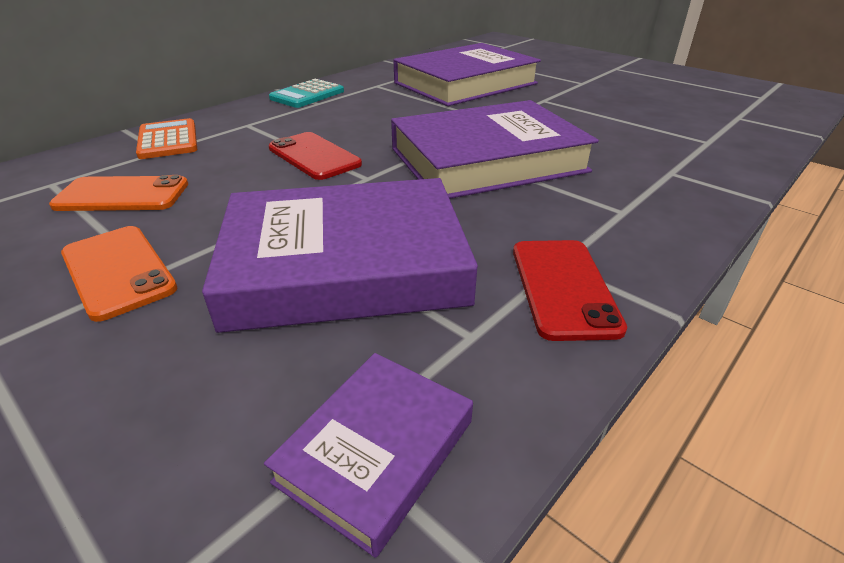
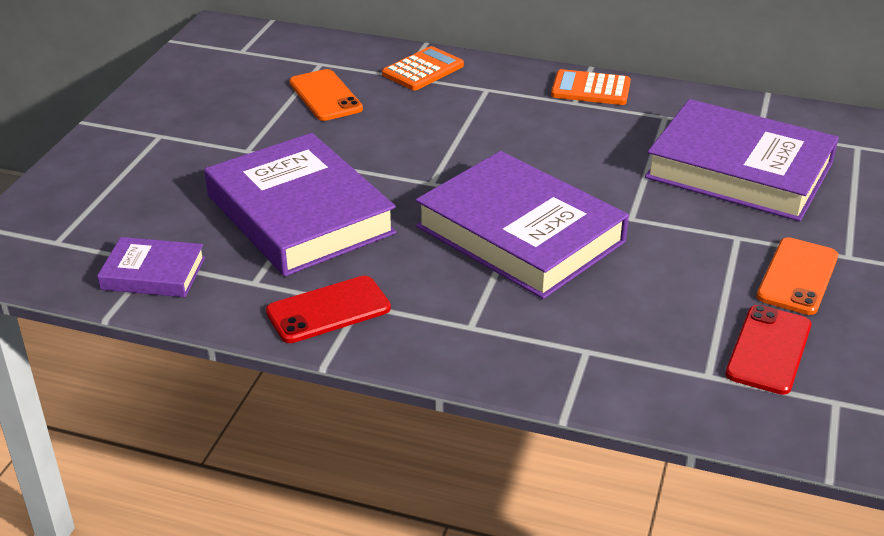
camera: 65 degrees right, 0 degrees up
(118, 271) = (242, 139): orange phone -> orange phone (797, 276)
(307, 95) = (590, 89): turquoise calculator -> orange calculator
(314, 156) = (450, 145): red phone -> red phone (768, 350)

